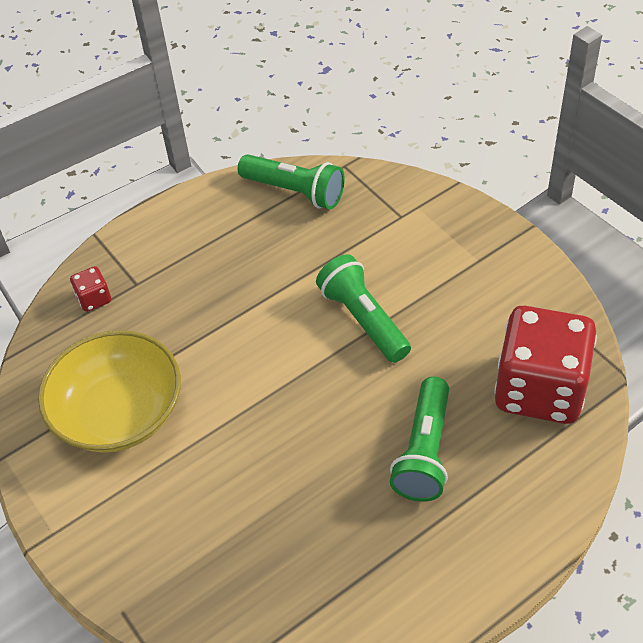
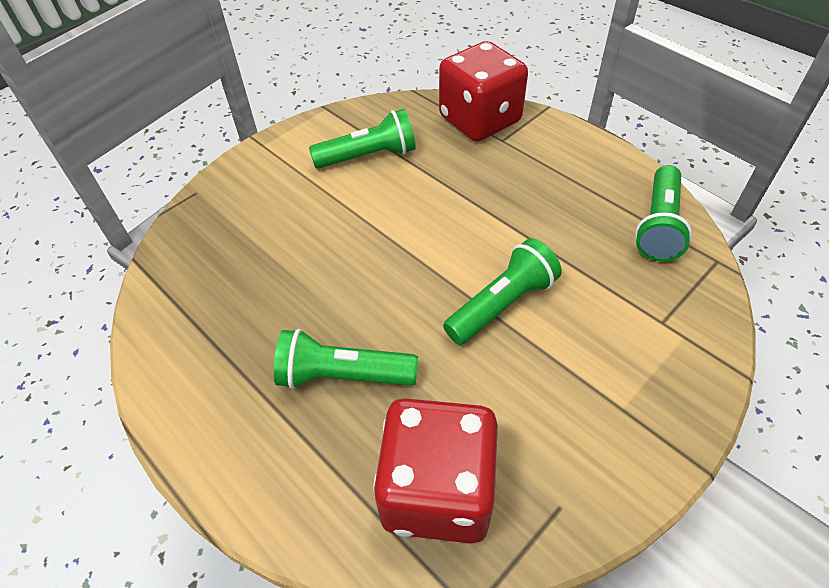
camera: 80 degrees right, 0 degrees up
(94, 299) = (480, 120): red dice -> red dice, size x2.49
(119, 413) = (369, 156): yellow bowl -> green flashlight

